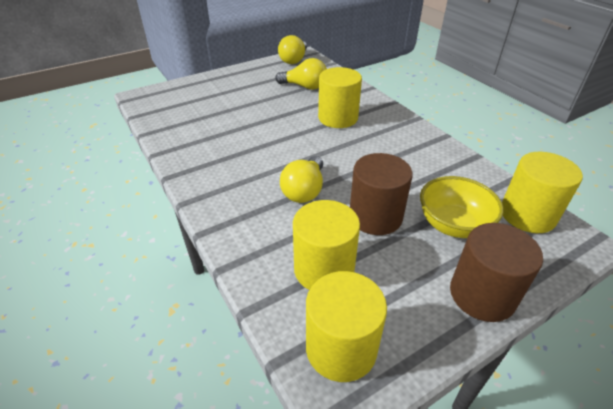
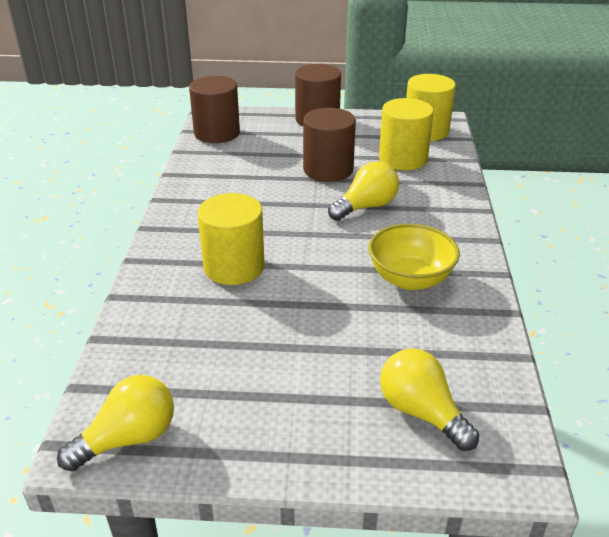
camera: 145 degrees left, 5 degrees down
(305, 87) = (204, 345): yellow light bulb -> yellow light bulb (421, 412)
(453, 225) = (278, 146): yellow bowl -> yellow bowl (410, 279)
(527, 215) = (217, 133): yellow cylinder -> brown cylinder

